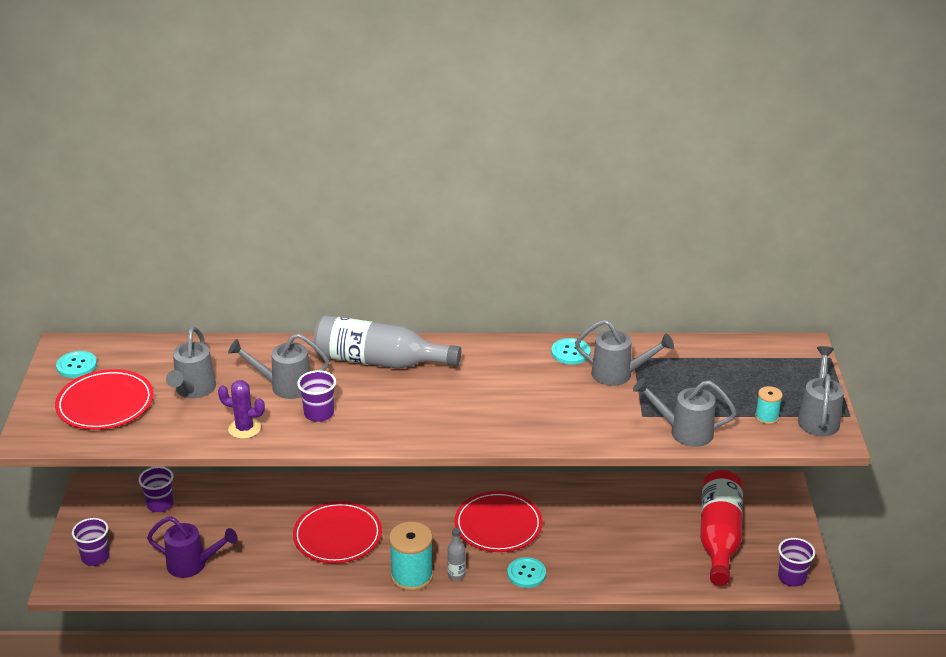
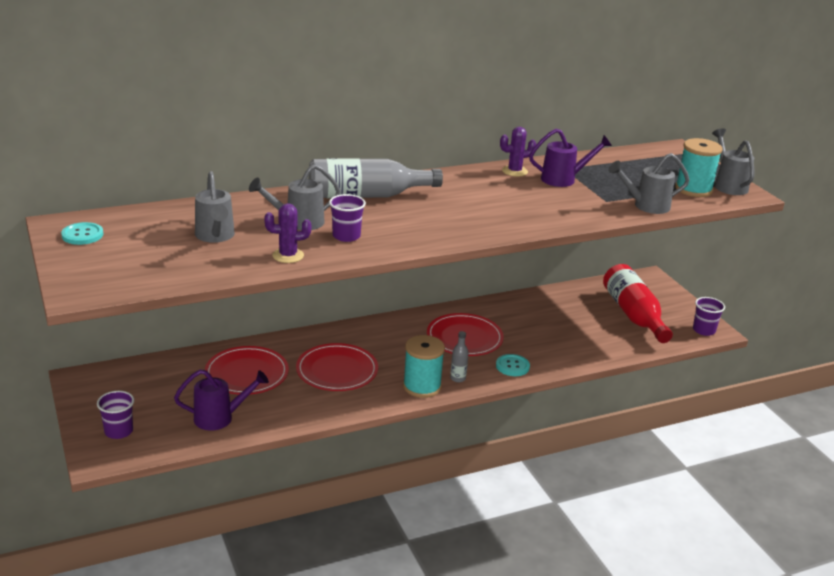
camera: 25 degrees left, 5 degrees down
(105, 403) = (135, 257): red plate -> red plate (247, 374)
(160, 504) = (156, 378): purple cup -> none
(570, 352) = (514, 171): turquoise button -> purple cactus
(618, 374) = (563, 179): grey watering can -> purple watering can
(766, 417) = (693, 189): turquoise spool -> turquoise spool, size x1.92

